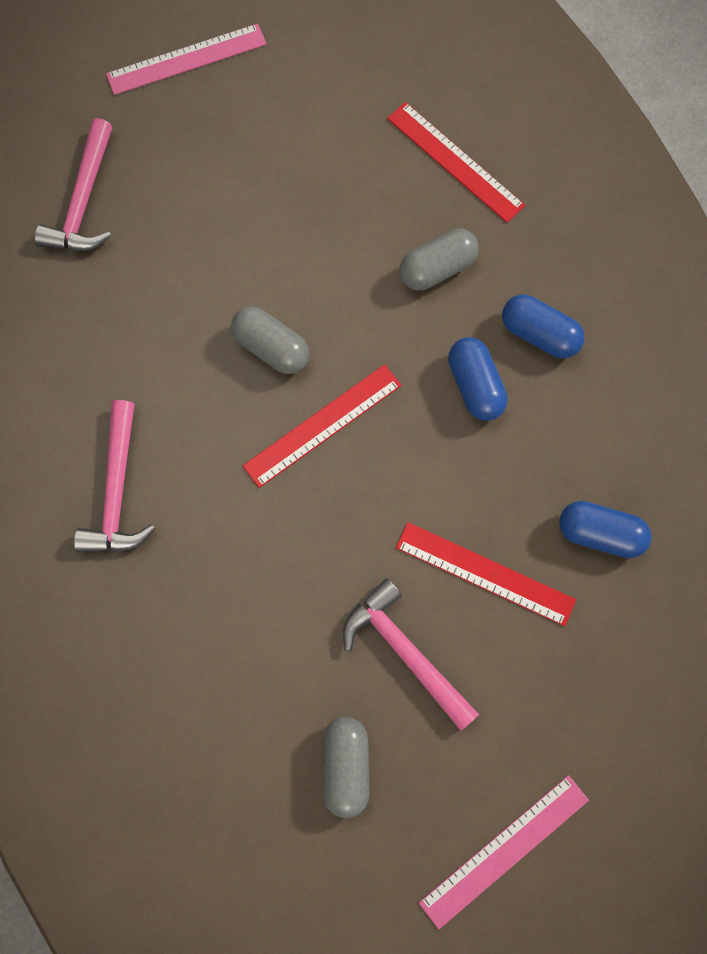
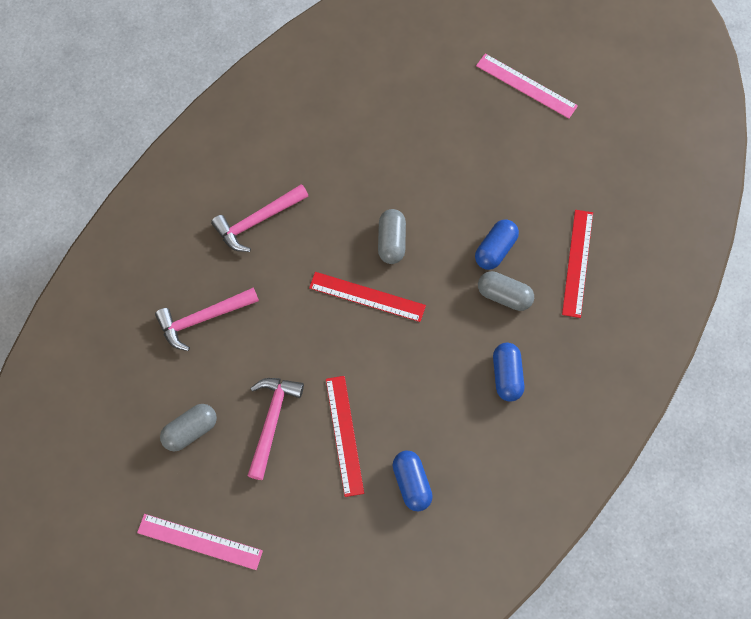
camera: 55 degrees right, 5 degrees down
(83, 201) = (403, 94): pink hammer -> pink hammer (203, 318)
(475, 386) = (449, 361): blue capsule -> blue capsule (495, 249)

